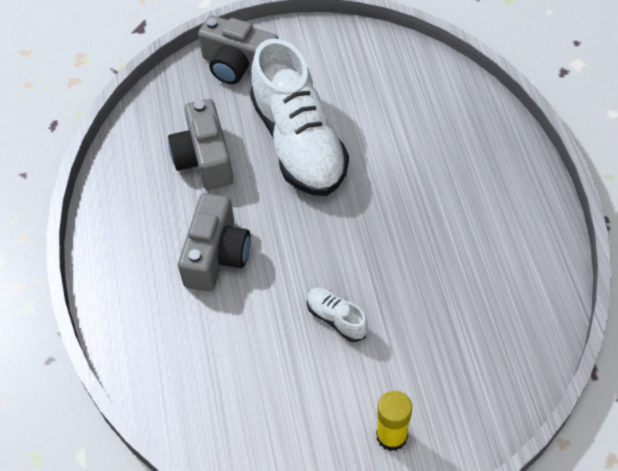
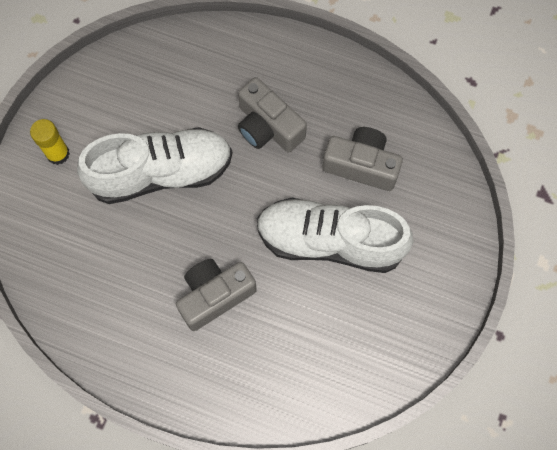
camera: 120 degrees right, 15 degrees up
(238, 65) = (444, 244): grey camera -> grey camera (215, 296)
(336, 318) = (162, 173): white shoe -> white shoe, size x2.43

